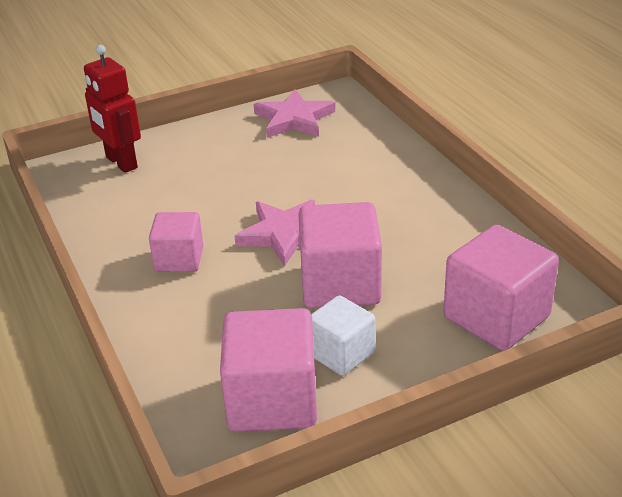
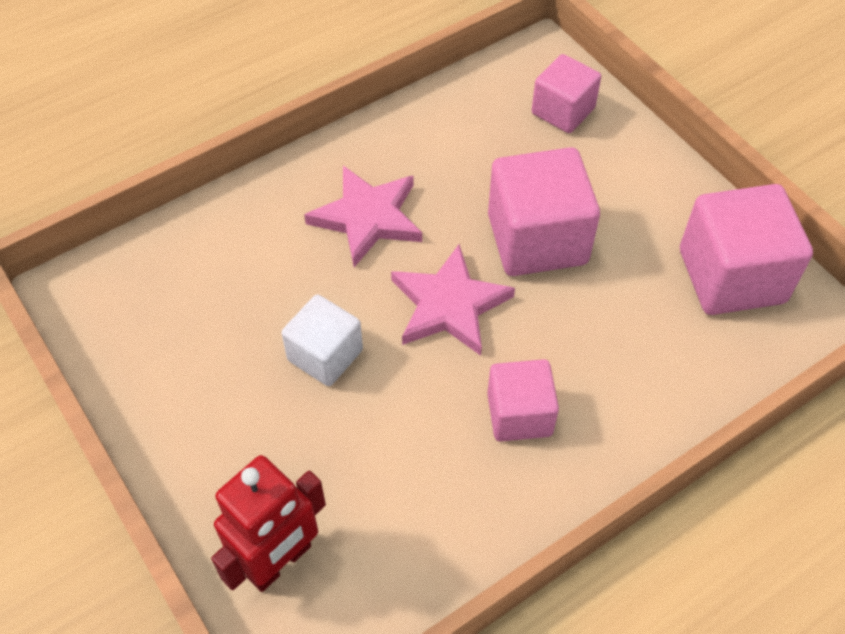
camera: 100 degrees left, 20 degrees up
(294, 119) = (150, 335): pink star -> pink star (368, 218)
(341, 353) = (648, 227): white cube -> white cube (325, 355)
(496, 317) = (563, 111): pink cube -> pink cube, size x0.61

